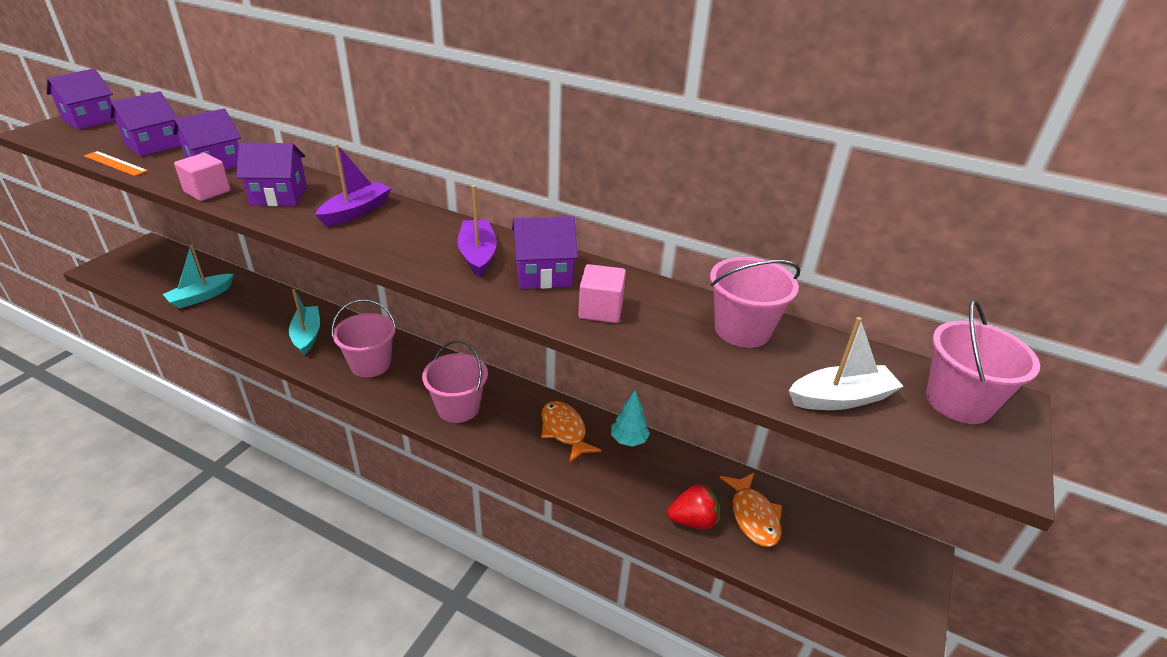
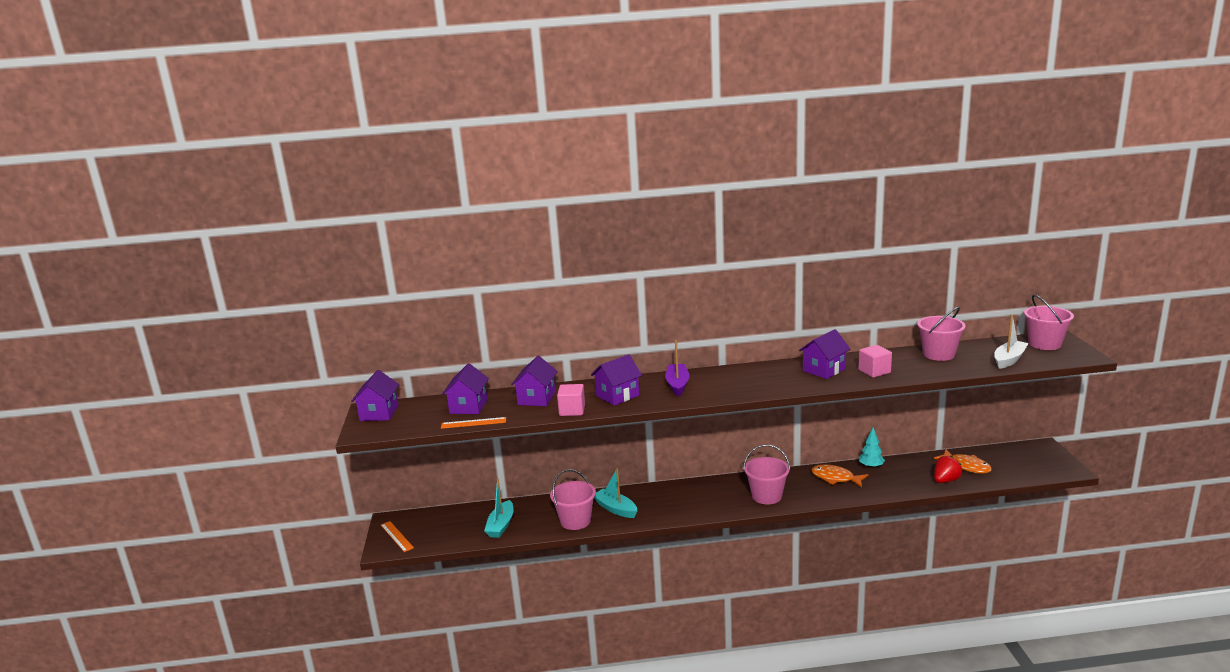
camera: 30 degrees left, 15 degrees down
(124, 262) = (396, 536): none -> orange ruler
(370, 364) = (682, 502): pink bucket -> pink bucket (575, 521)
(477, 255) = (779, 375): purple boat -> none

